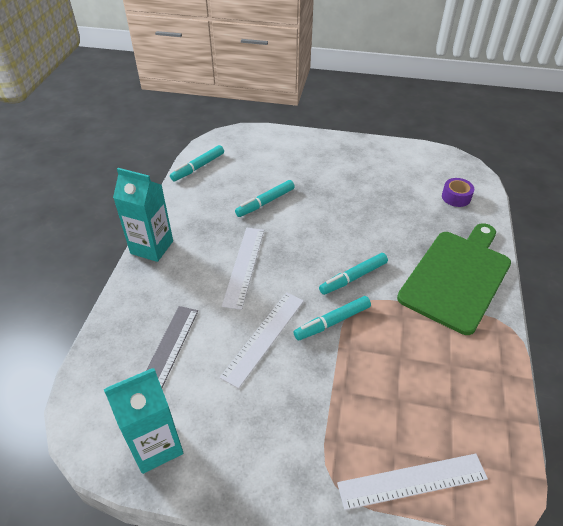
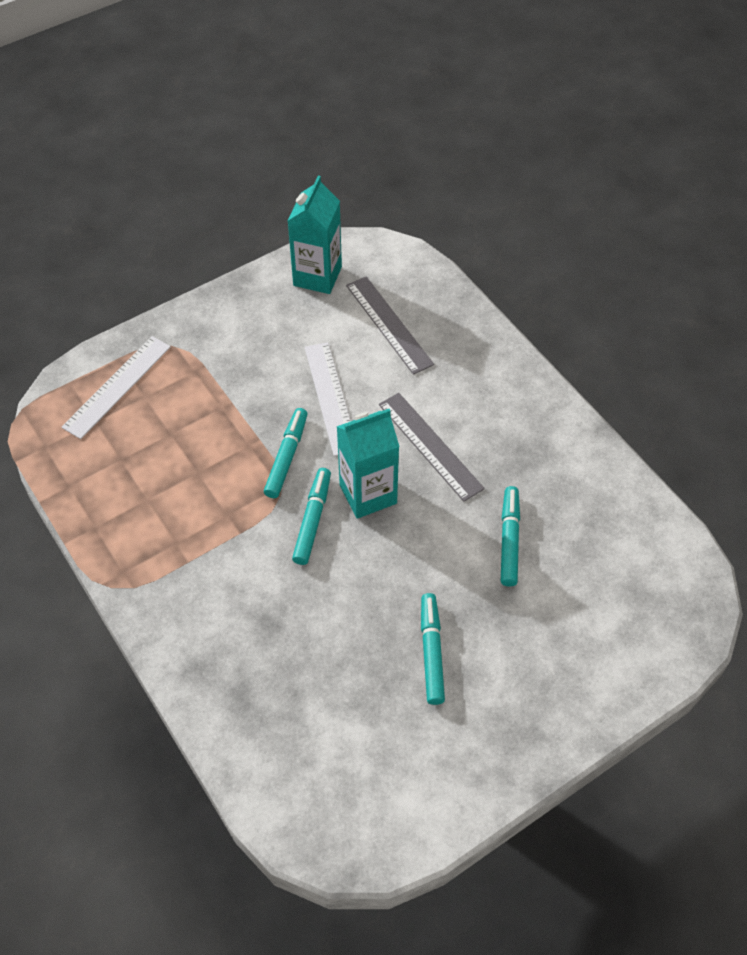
camera: 135 degrees right, 10 degrees up
(152, 247) = (539, 393): turquoise carton -> turquoise carton (368, 494)
(198, 167) = (652, 525): turquoise marker -> turquoise marker (432, 652)
(244, 266) = (430, 446): white ruler -> grey ruler
(456, 197) = (298, 755): purple tape -> none
(457, 276) = (207, 610): green cutting board -> none

